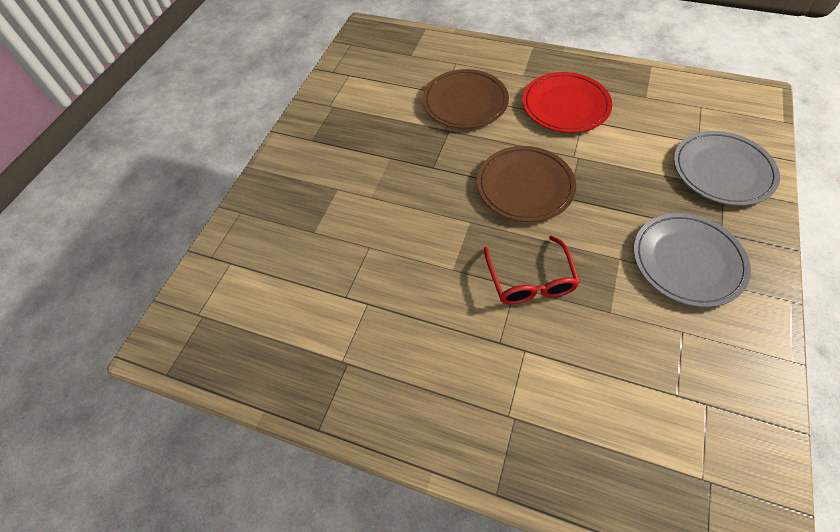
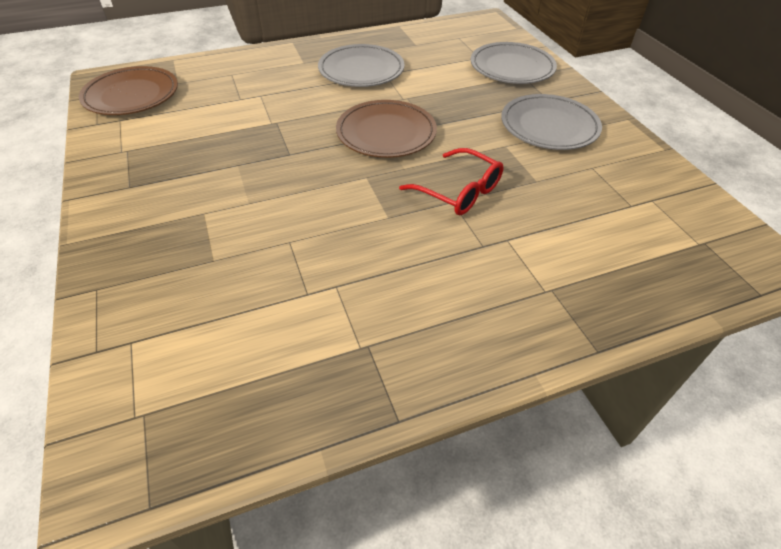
camera: 45 degrees left, 10 degrees down
(465, 102) = (270, 98): brown plate -> brown plate (131, 95)
(565, 106) = (361, 70): red plate -> grey plate

